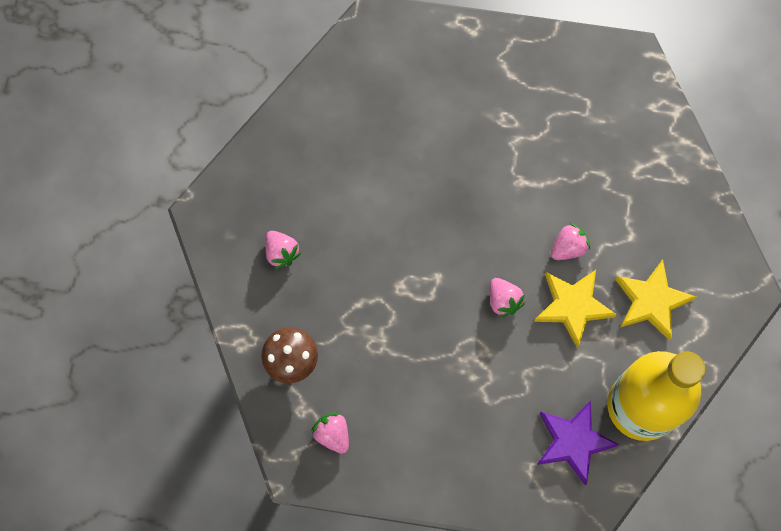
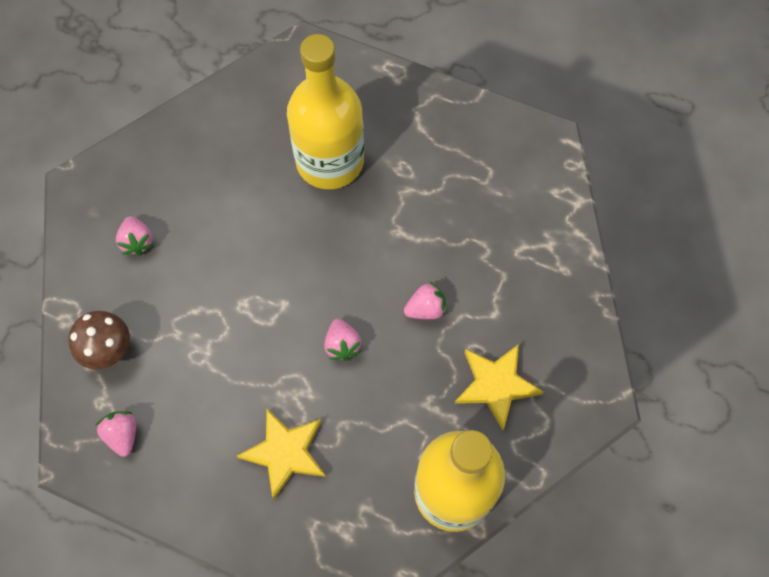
camera: 15 degrees right, 5 degrees down
(436, 129) = (330, 161): none -> yellow bottle
(572, 306) = (412, 369): yellow star -> yellow star (285, 453)
(573, 442) = (368, 510): purple star -> none

